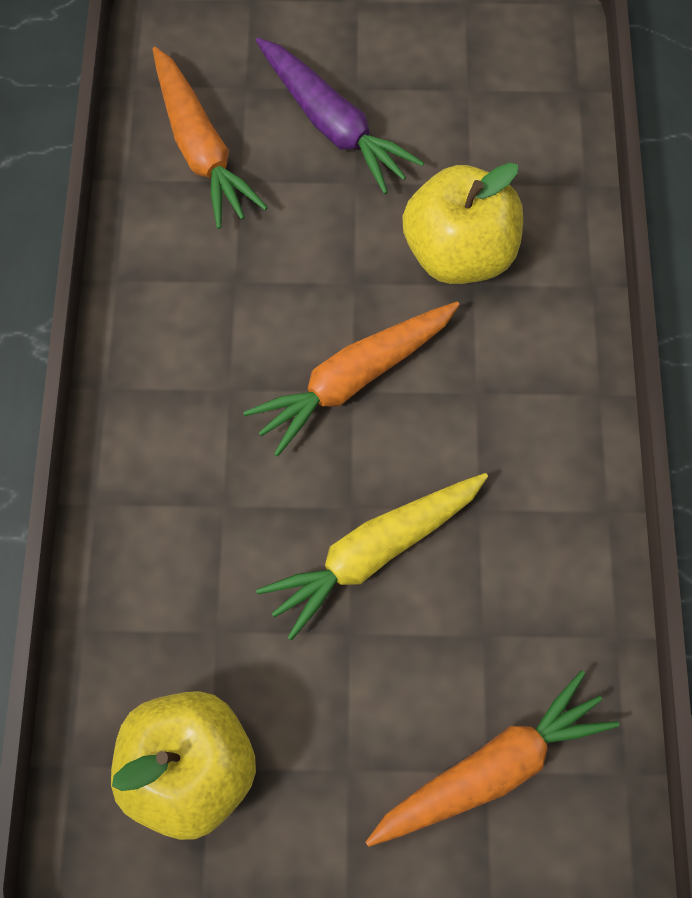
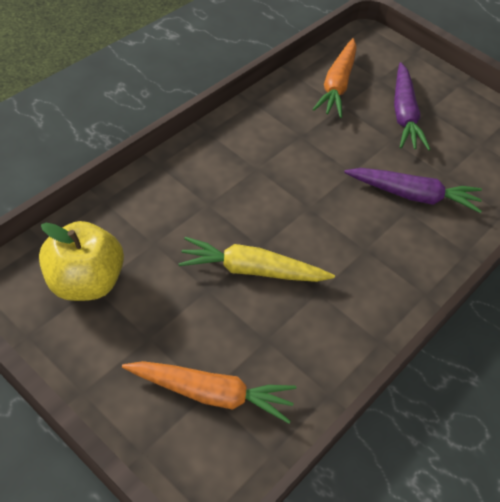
camera: 35 degrees right, 15 degrees down
(353, 380) = (313, 204): orange carrot -> none
(459, 253) = (413, 195): yellow apple -> purple carrot

